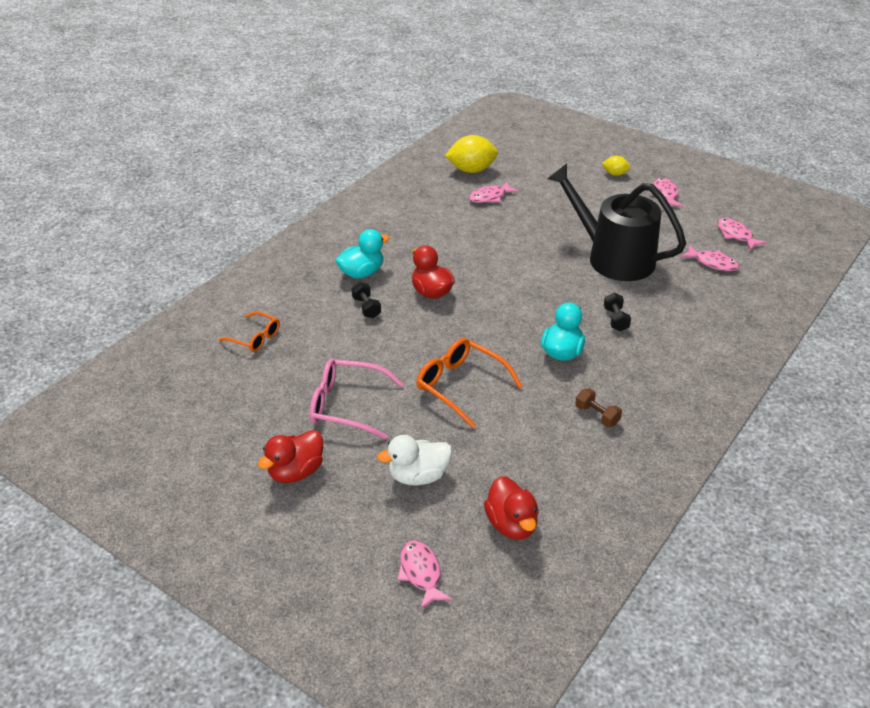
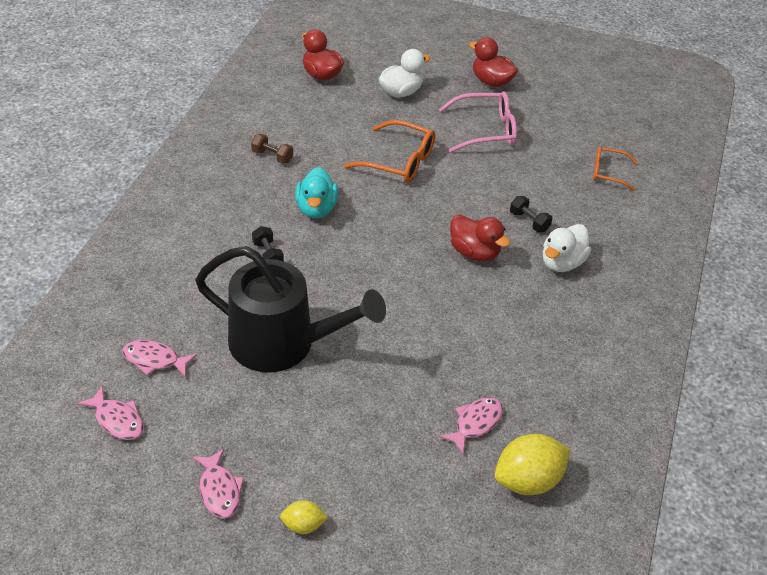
camera: 160 degrees right, 5 degrees up
(296, 472) = (491, 81): red duck -> red duck turned 75 degrees counterclockwise
(362, 273) = (562, 263): turquoise duck -> white duck
(421, 573) = (371, 42): pink fish -> none

